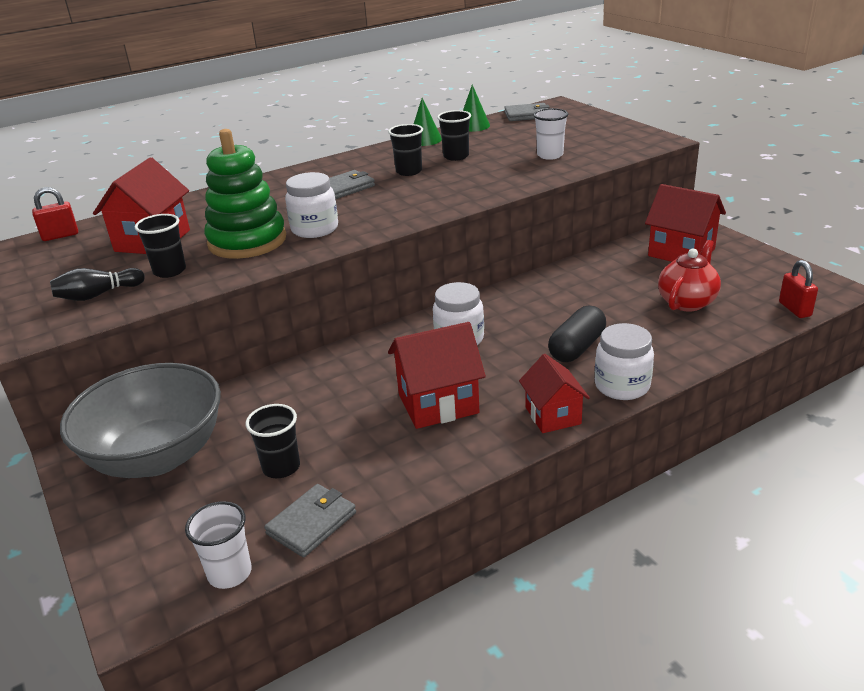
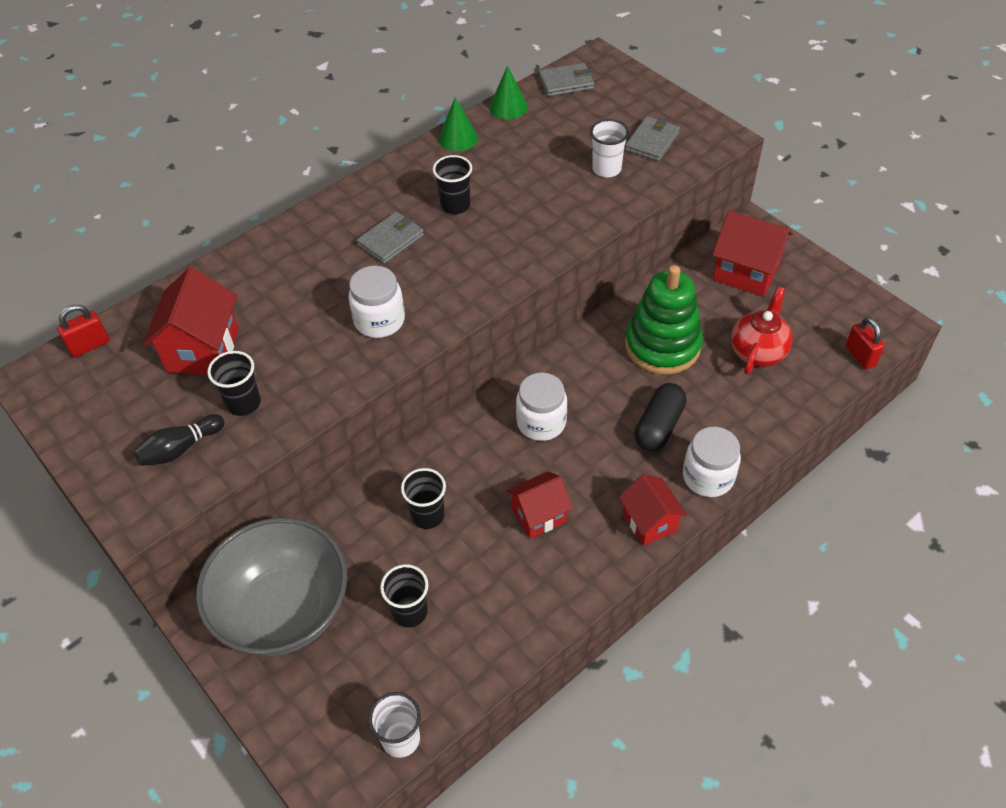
camera: 10 degrees left, 20 degrees up
(247, 241) = (311, 346): green stacking toy -> green stacking toy (662, 346)
(312, 523) = (458, 675): grey wallet -> grey wallet (652, 141)
(438, 403) = (539, 515): red house -> red house, size x0.66
(456, 156) = (502, 173): black cup -> black cup (427, 515)

